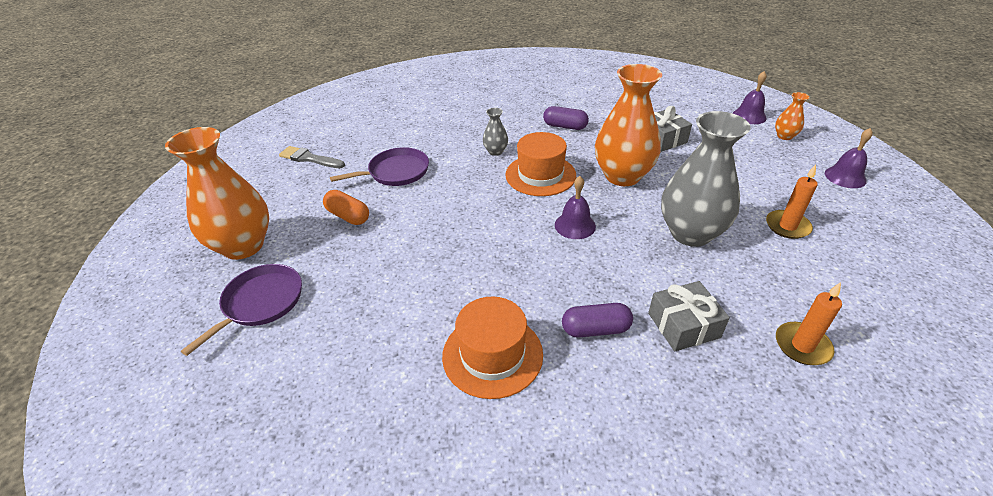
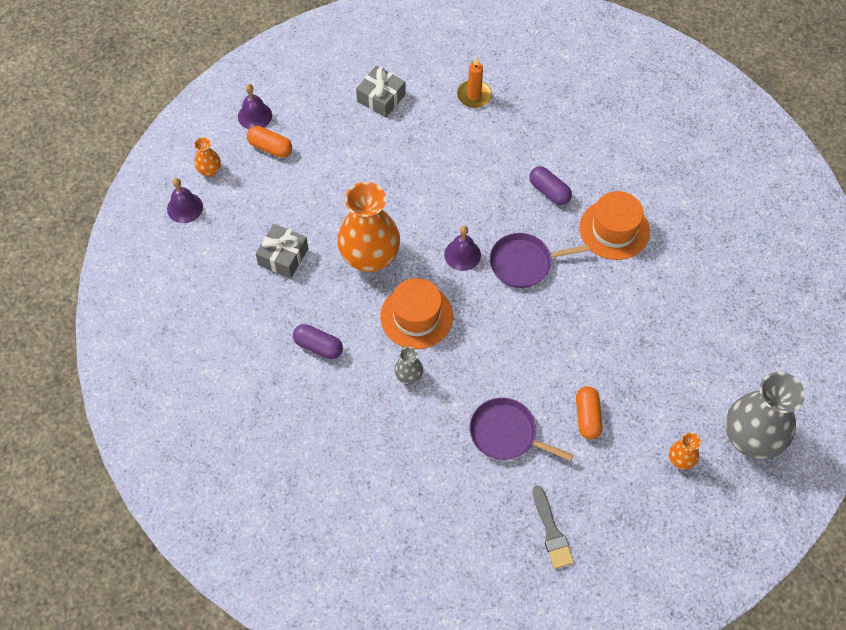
camera: 130 degrees left, 20 degrees up
(243, 246) = (681, 460): orange vase -> orange vase, size x0.44
(260, 303) = (704, 389): purple pan -> purple pan (524, 263)
(565, 126) = (318, 346): purple capsule -> purple capsule turned 45 degrees counterclockwise
(683, 325) = (506, 152): grey gift -> grey gift (381, 98)
(690, 233) = (411, 182): grey vase -> grey vase (751, 438)
(787, 226) = (356, 132): orange candle -> none
(795, 171) = (270, 147): none -> orange capsule

